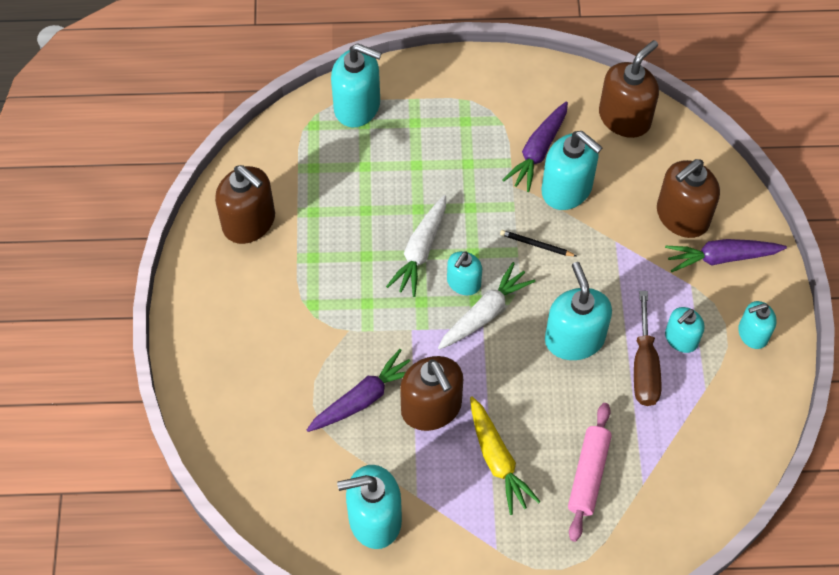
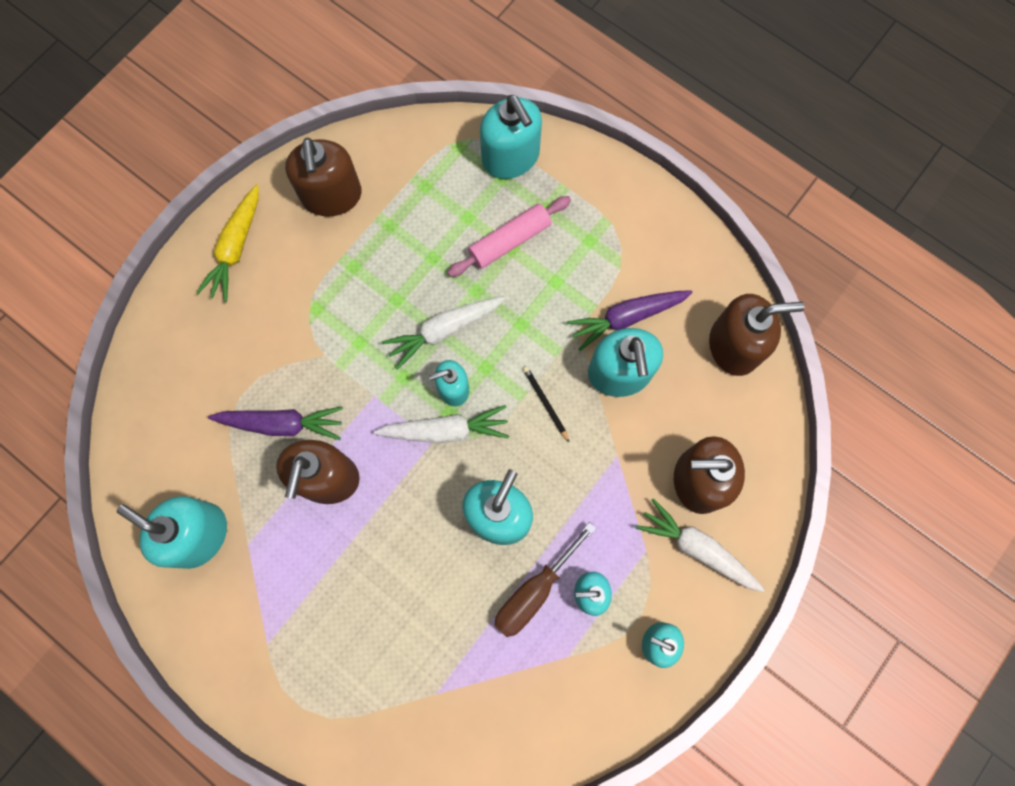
camera: 40 degrees right, 15 degrees up
(497, 460) = (337, 569): yellow carrot -> yellow carrot (236, 248)
(588, 475) = (397, 646): pink rolling pin -> pink rolling pin (509, 241)
(721, 258) = (697, 548): purple carrot -> white carrot

